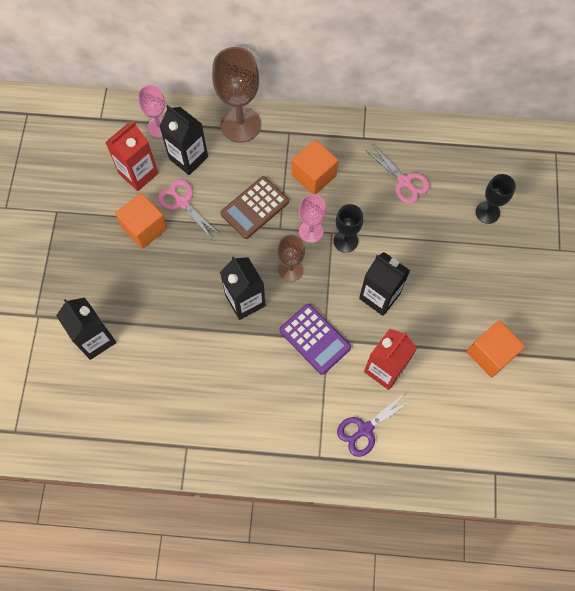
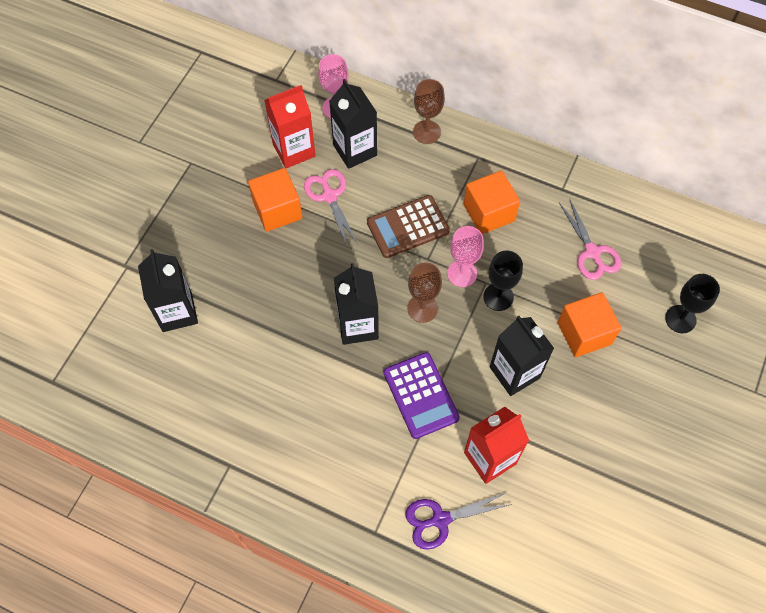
camera: 20 degrees right, 5 degrees down
(240, 124) = (426, 132): brown goblet -> brown goblet, size x0.58
(490, 353) = (625, 485): orange cube -> orange cube (584, 333)

